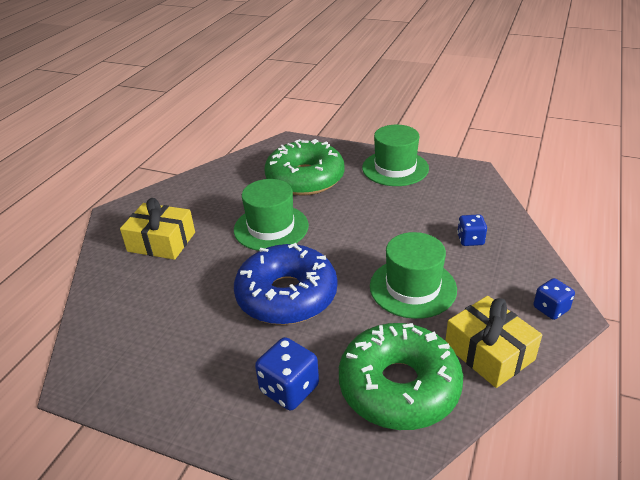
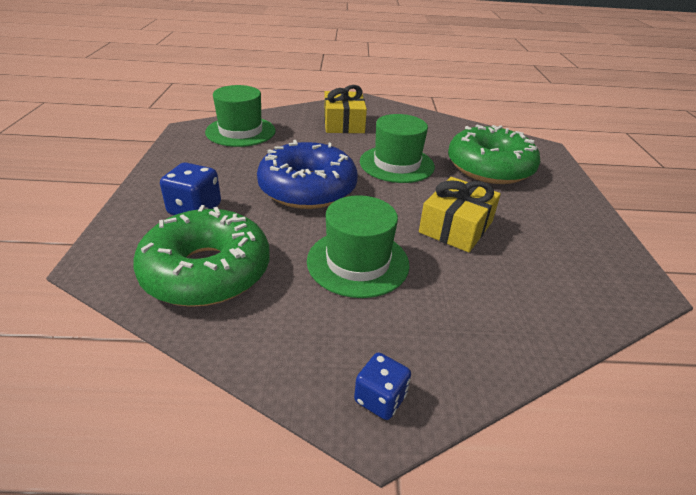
camera: 65 degrees right, 0 degrees up
(395, 168) = (573, 220): green hat -> green hat (240, 131)
(470, 240) = (479, 300): blue dice -> none
(489, 352) = (273, 336): yellow gift -> yellow gift (456, 227)

